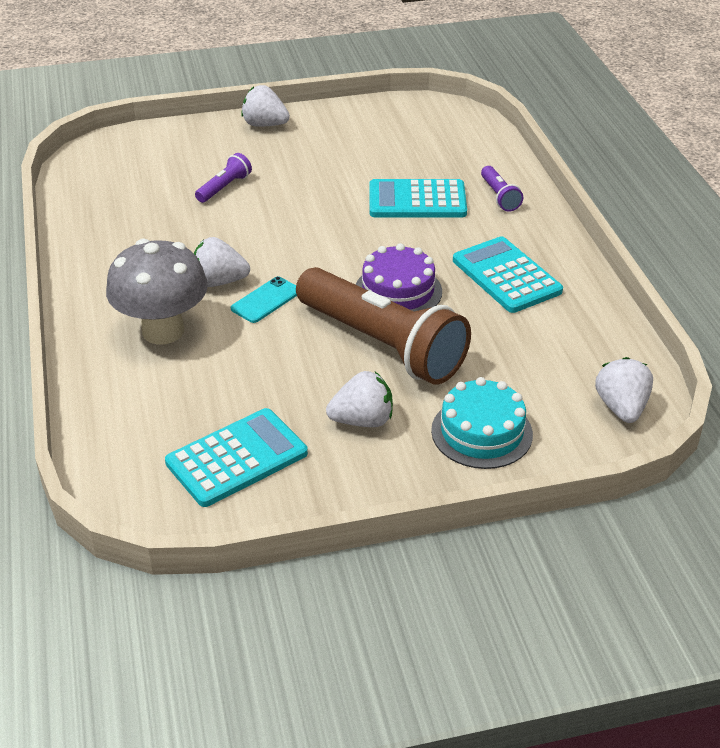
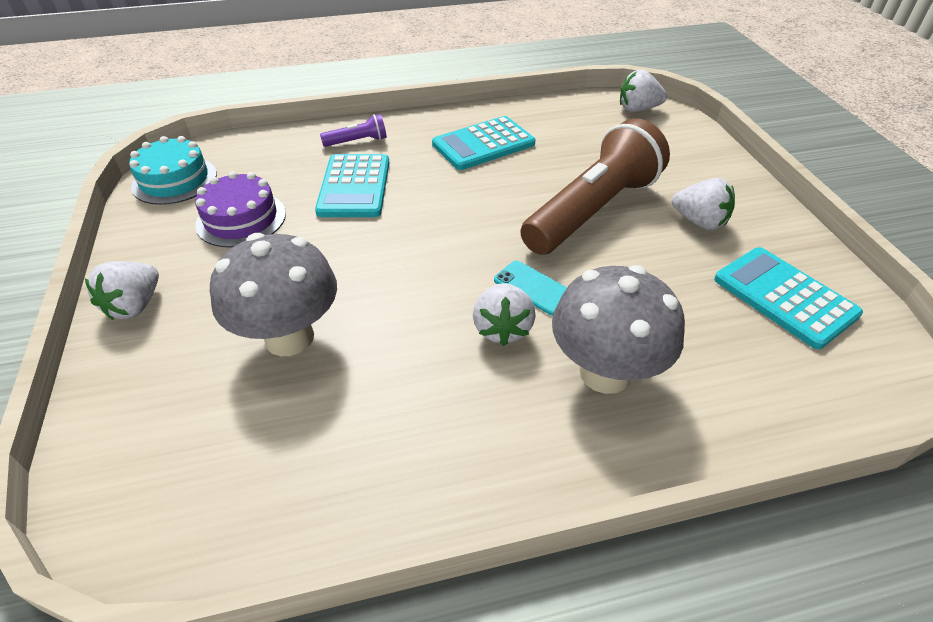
camera: 90 degrees left, 5 degrees up
(224, 187) = (289, 337): purple flashlight -> grey mushroom
(362, 420) = (699, 222): white strawberry -> white strawberry turned 135 degrees clockwise
(398, 291) = (510, 200): purple cake -> purple cake (241, 219)
(481, 432) = (688, 164): turquoise cake -> turquoise cake (174, 180)

